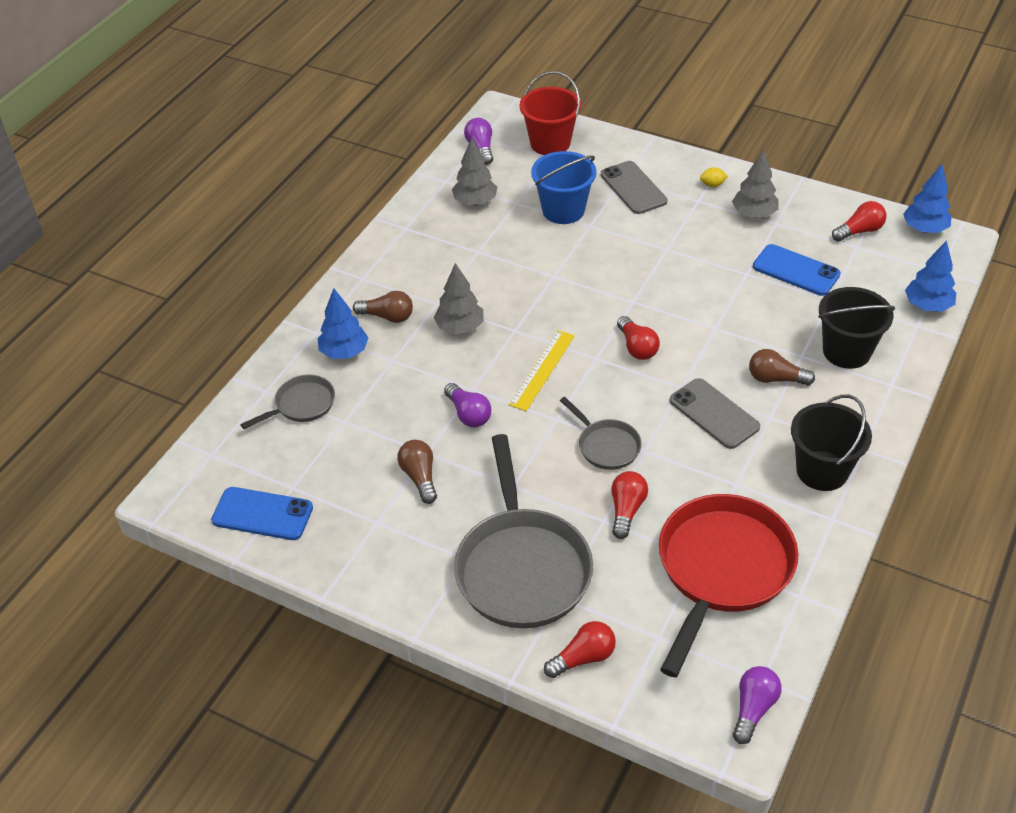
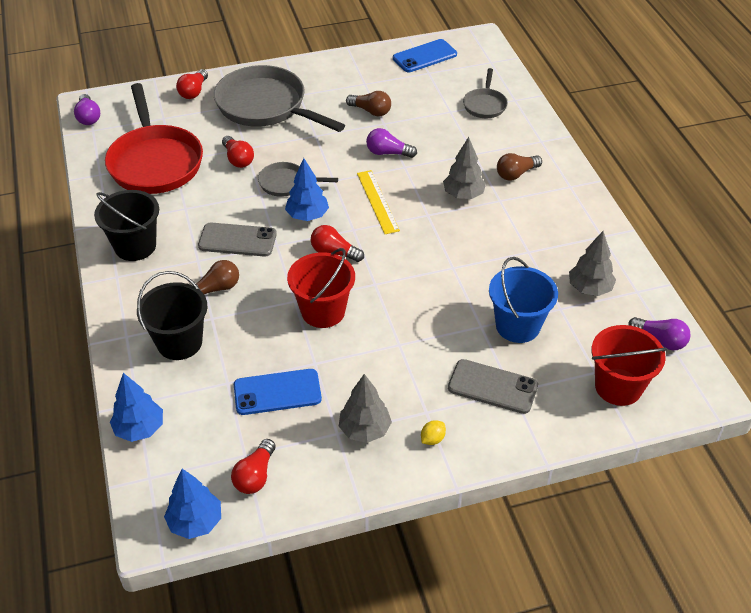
camera: 135 degrees right, 0 degrees up
(344, 352) = (507, 141): blue tree -> blue tree (307, 216)
(700, 305) = (323, 311): none -> red bucket

